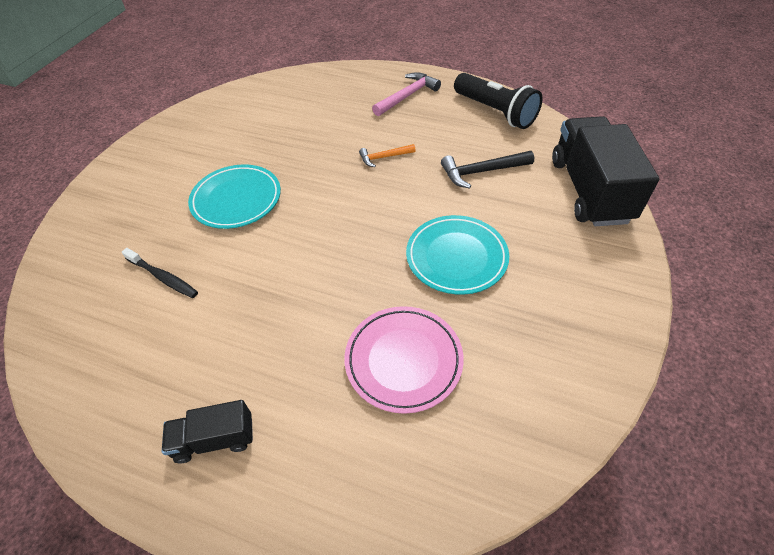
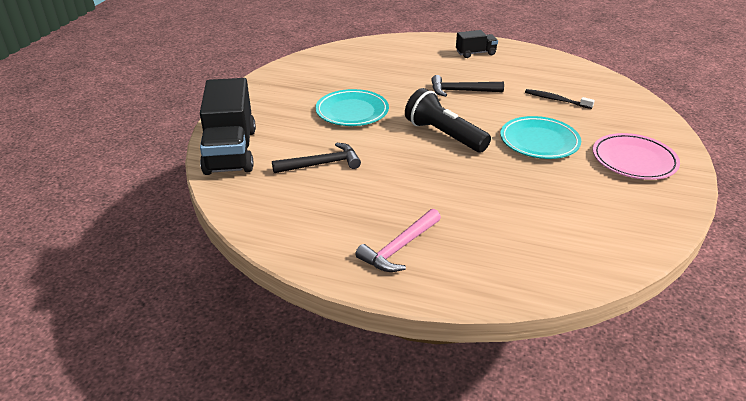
camera: 175 degrees right, 15 degrees down
(290, 303) = (461, 91): none -> black hammer
(384, 157) = (416, 175): orange hammer -> none
(403, 360) = (386, 74): pink plate -> pink plate (634, 160)
(495, 112) = (291, 226): black flashlight -> black flashlight (444, 135)

